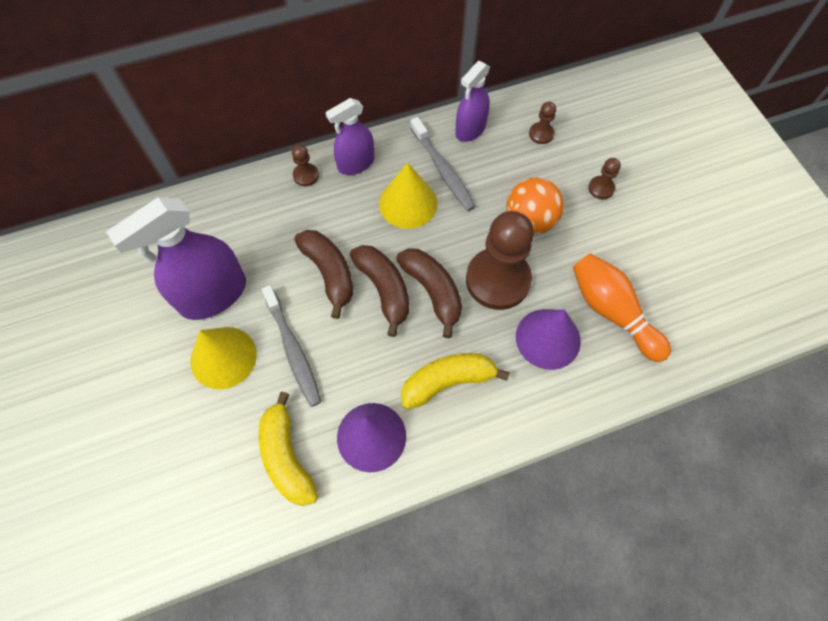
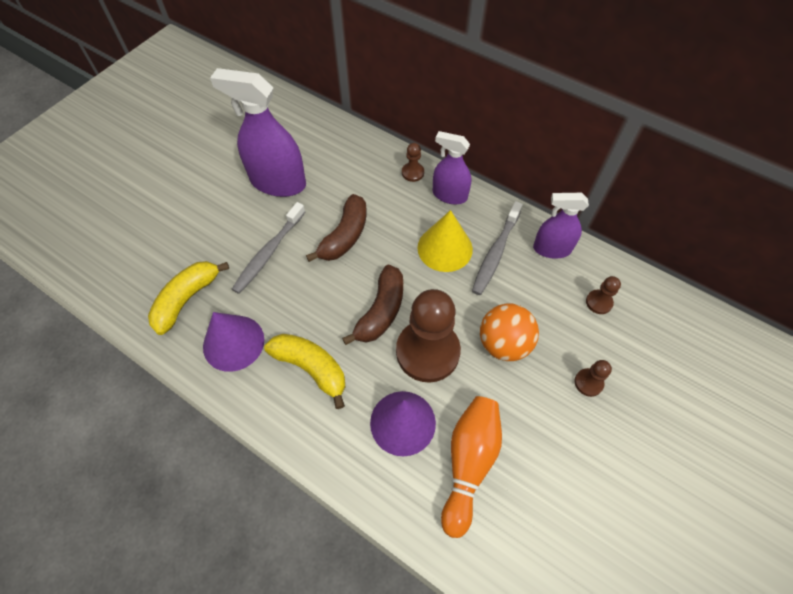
camera: 55 degrees right, 5 degrees down
(223, 357) = (236, 217): yellow cone -> none
(384, 289) = (358, 278): brown banana -> none

